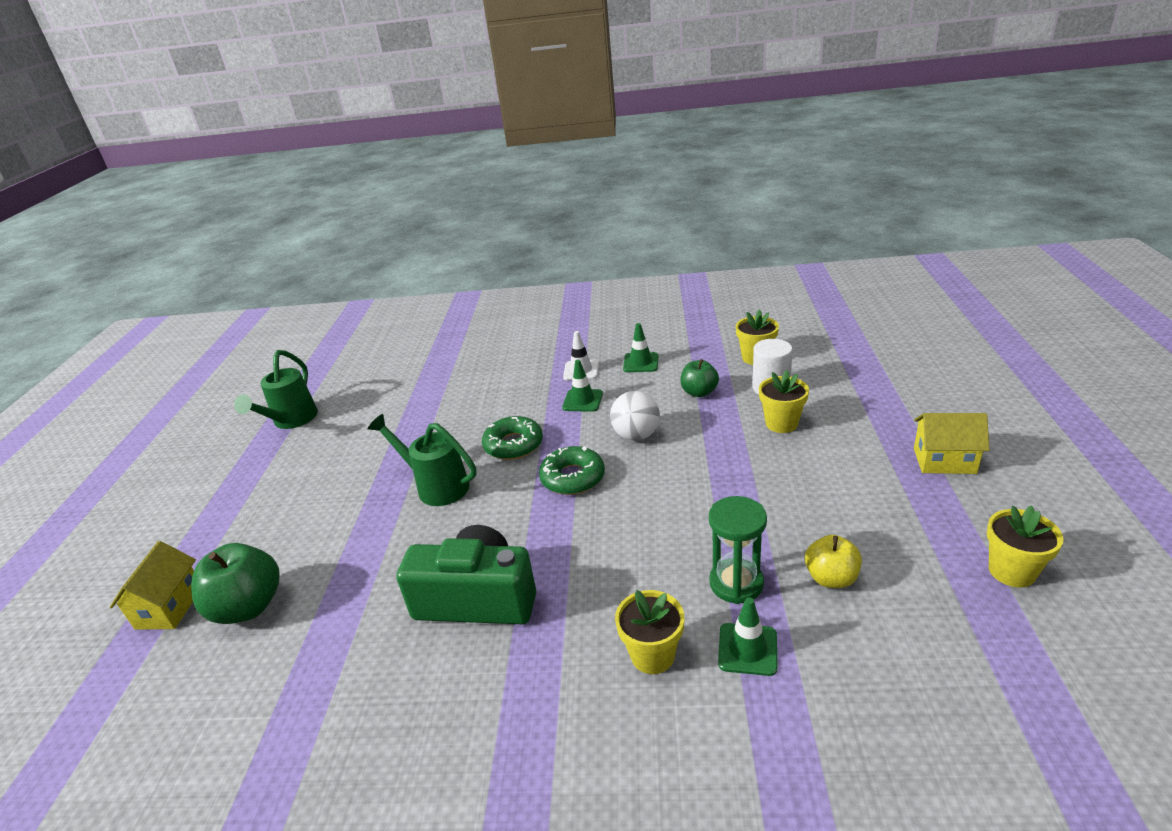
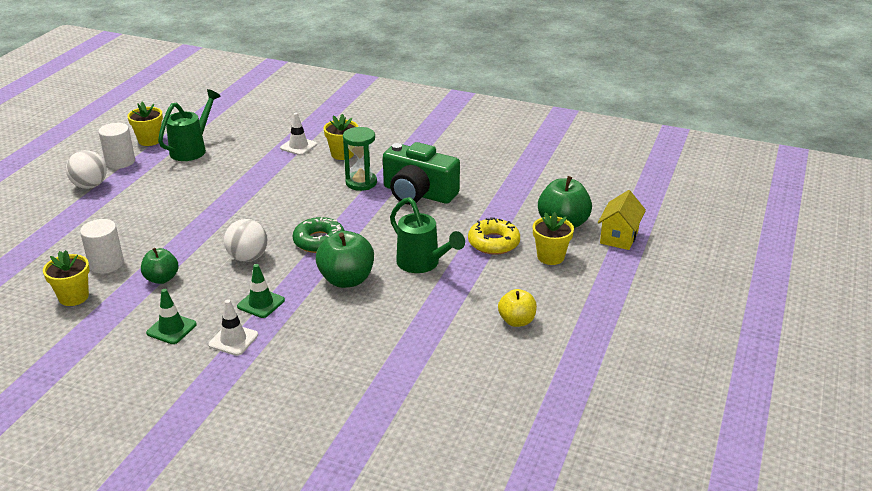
camera: 165 degrees left, 0 degrees up
(291, 421) = (558, 378): green watering can -> green watering can (192, 149)
(351, 542) = (493, 243): none -> yellow donut
(513, 445) = (346, 280): green donut -> green apple
(736, 583) = (277, 166): green hourglass -> green hourglass (361, 183)
(747, 649) = (298, 146): green traffic cone -> white traffic cone
(781, 423) = (141, 235): yellow flower pot -> yellow flower pot (550, 257)
(831, 578) = (230, 157): yellow apple -> yellow apple (516, 321)
(944, 461) = (90, 186): yellow house -> white ball
(977, 511) = (120, 162): none -> white cylinder

